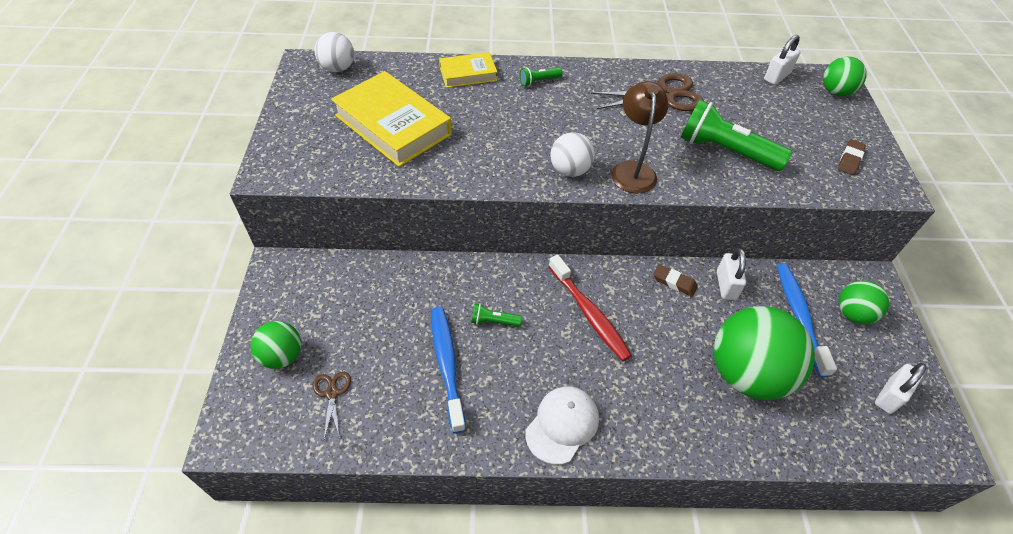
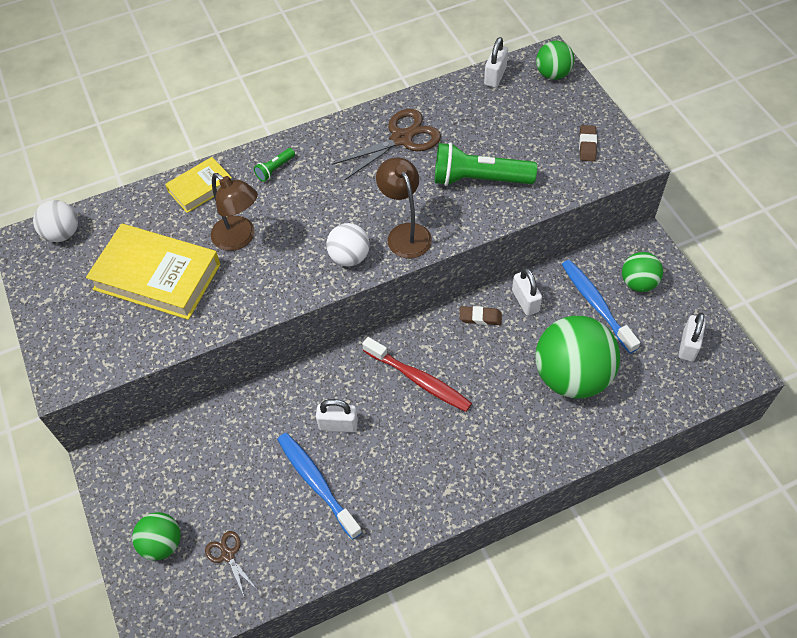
camera: 20 degrees left, 5 degrees up
(479, 121) = (239, 239): none -> brown lamp
(493, 321) = (338, 424): green flashlight -> white padlock
(562, 425) = (440, 490): white cap -> none

